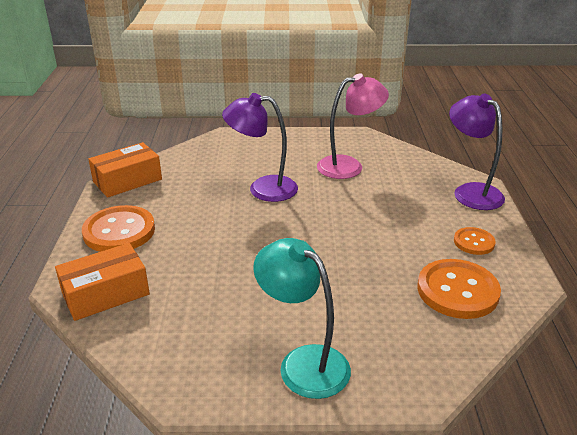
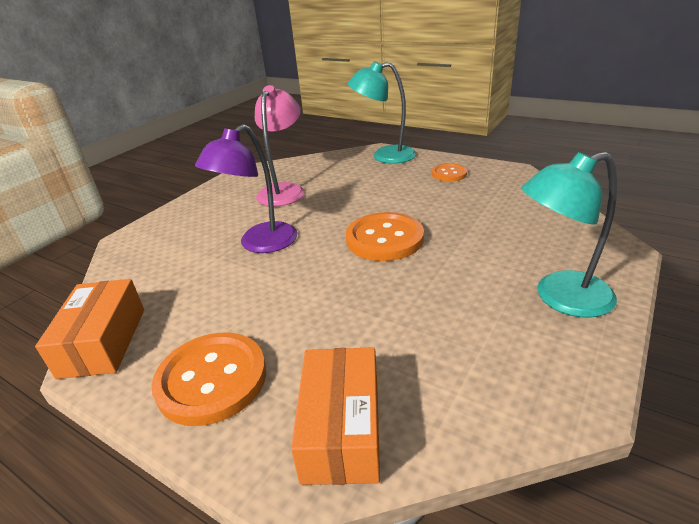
camera: 55 degrees left, 0 degrees up
(457, 291) = (503, 197): orange button -> orange button (384, 239)
(470, 192) = (384, 156): purple lamp -> turquoise lamp

